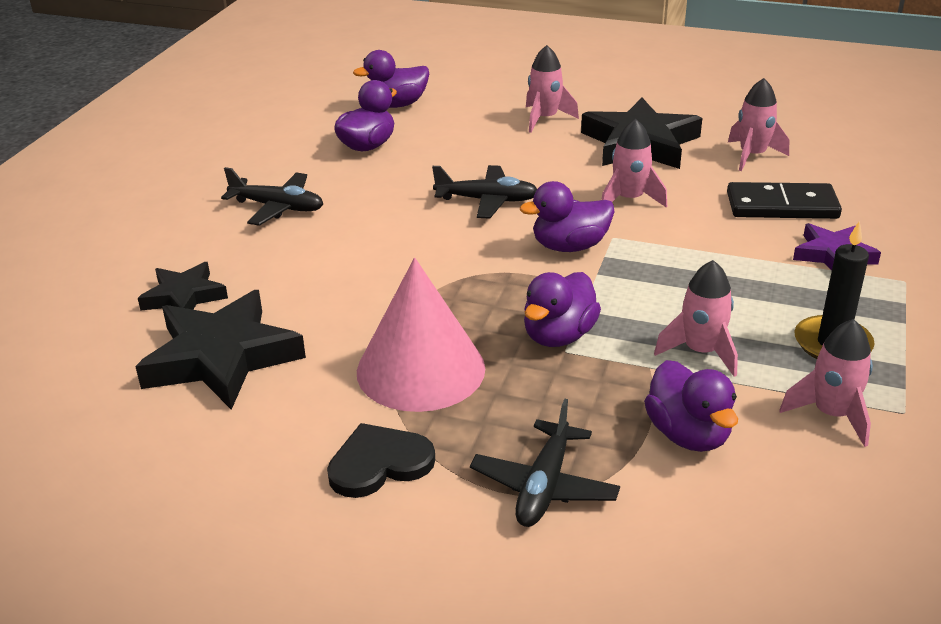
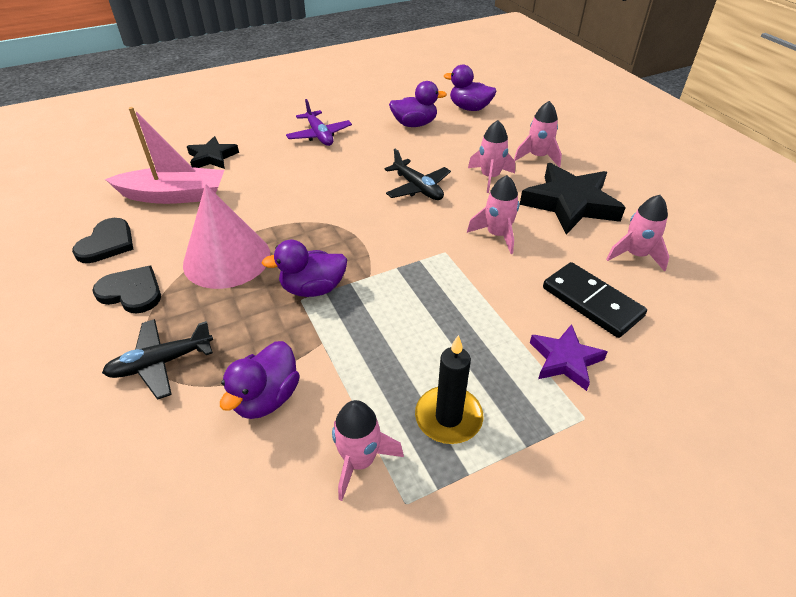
camera: 45 degrees right, 10 degrees up
(221, 357) = (174, 195): black star -> pink boat
(241, 449) = (107, 243): none -> black heart
(277, 207) = (319, 135): black plane -> purple plane
(569, 246) = (411, 241): purple duck -> none
(700, 352) = (363, 356): pink rocket -> pink rocket (490, 177)

